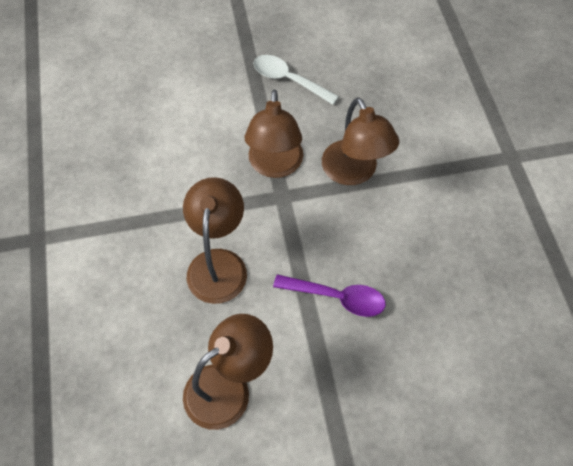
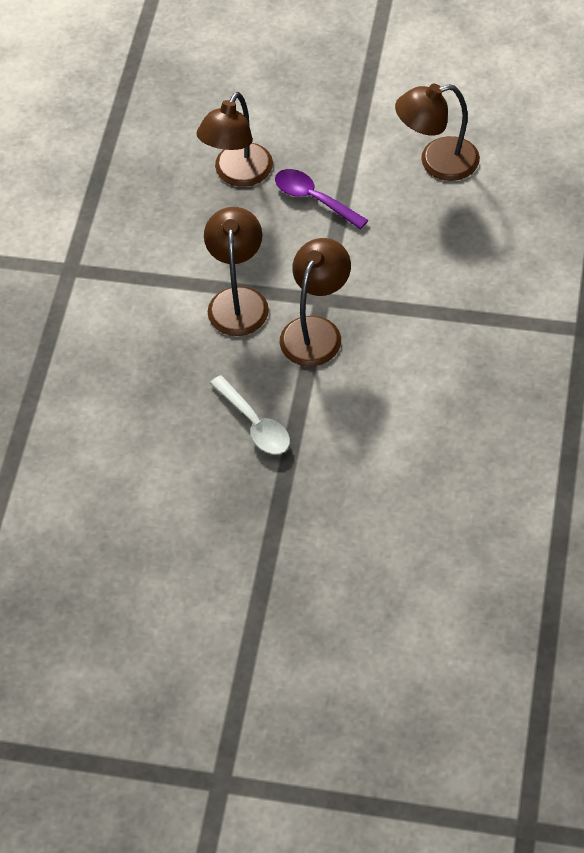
camera: 155 degrees left, 5 degrees down
(218, 263) = (410, 256): brown lamp -> brown lamp (238, 174)

